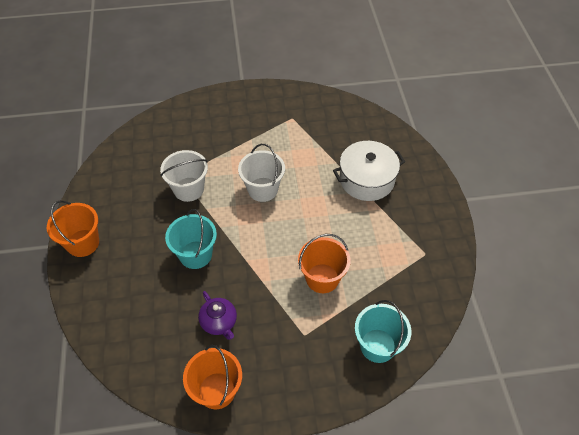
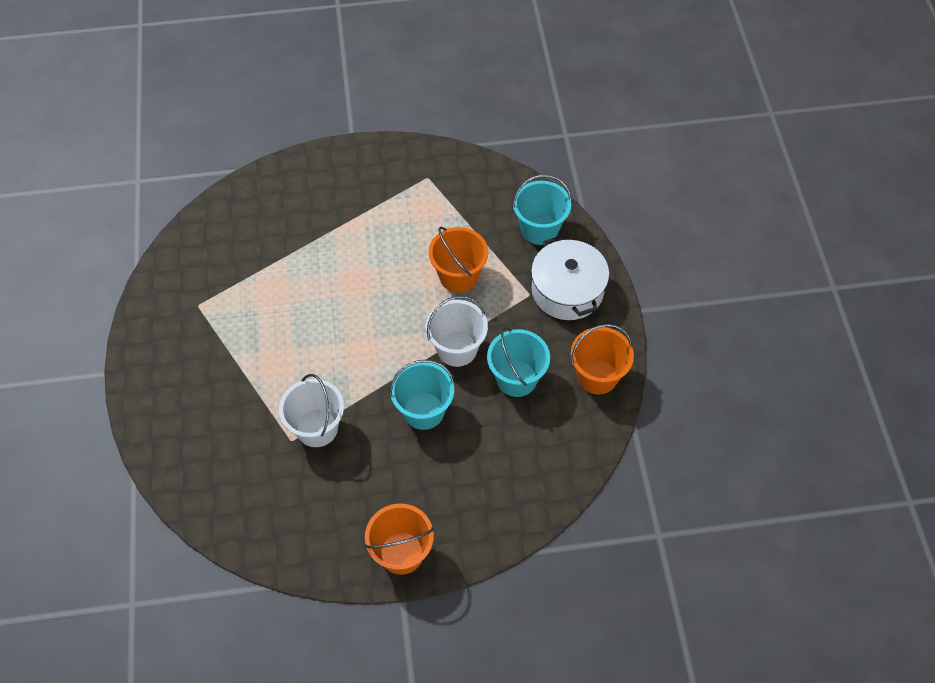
camera: 90 degrees left, 5 degrees up
(219, 322) = (516, 378): purple teapot -> turquoise bucket
(262, 189) = (324, 339): white bucket -> white bucket (457, 349)
(366, 180) = (317, 225): white pot -> white pot (567, 290)

